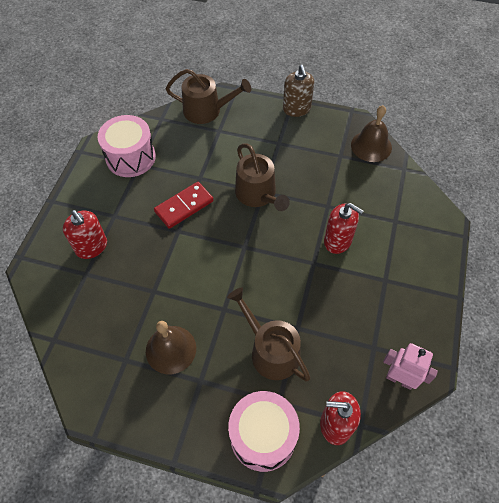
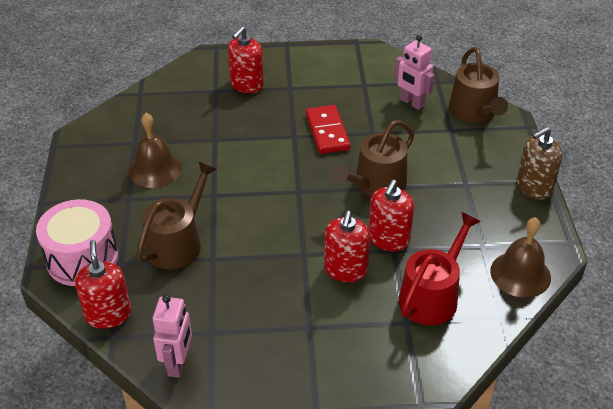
camera: 70 degrees right, 15 degrees down
(131, 157) = (369, 76): pink drum -> none
(177, 142) = (411, 103): none -> pink robot
(184, 206) = (327, 132): red domino -> red domino turned 45 degrees clockwise
(316, 205) = (388, 239): none -> red soap dispenser
(376, 199) = (432, 296): none -> red watering can

